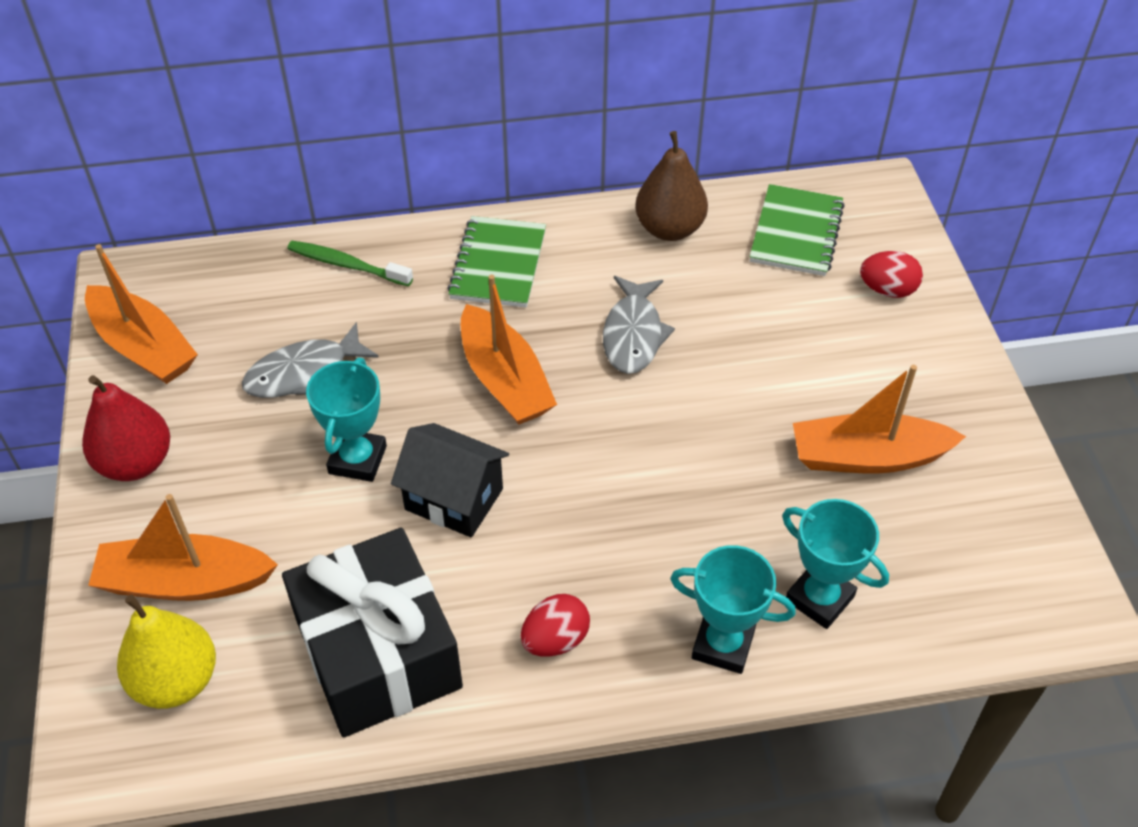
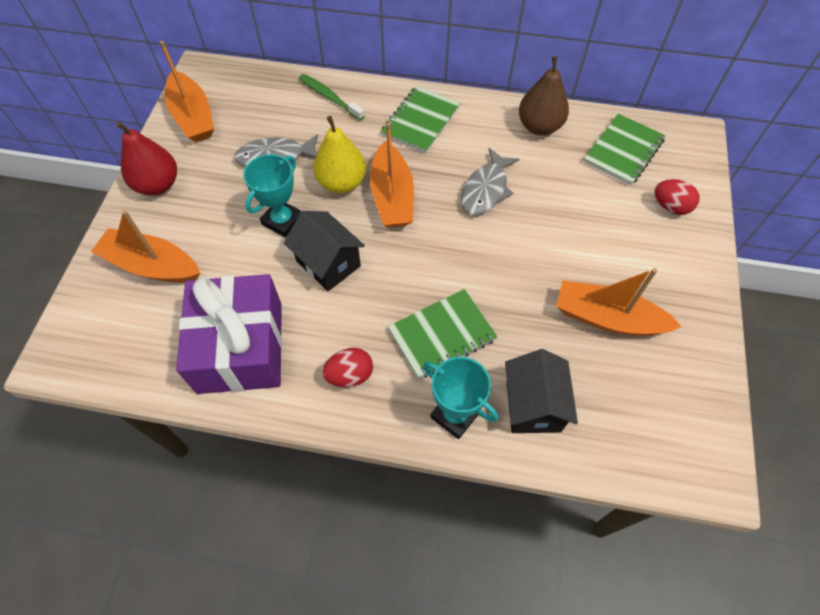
camera: 20 degrees right, 10 degrees up
(176, 680) = (120, 325): yellow pear -> yellow pear (342, 183)
(378, 653) = (240, 347): black gift -> purple gift
(659, 546) = (442, 335): none -> green notebook
(819, 598) = (533, 405): turquoise trophy -> black house

